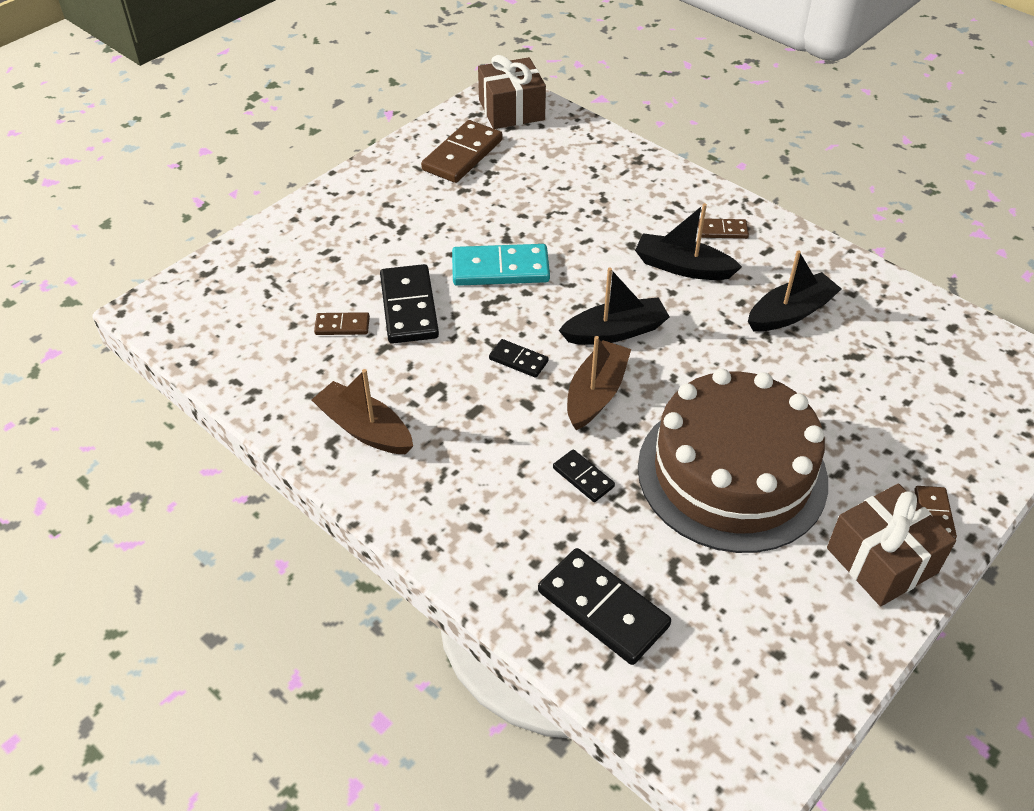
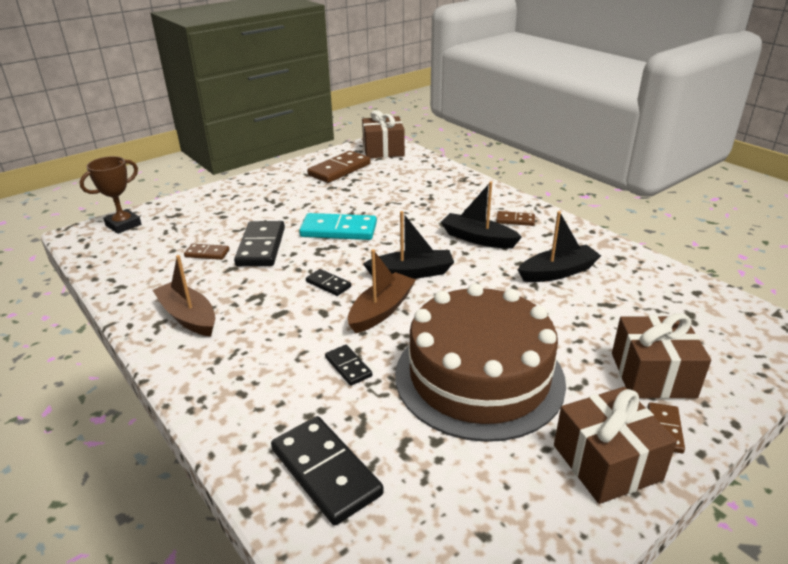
camera: 10 degrees right, 15 degrees down
(202, 286) = (123, 225): none -> brown trophy
(915, 449) = (652, 375): none -> brown gift

